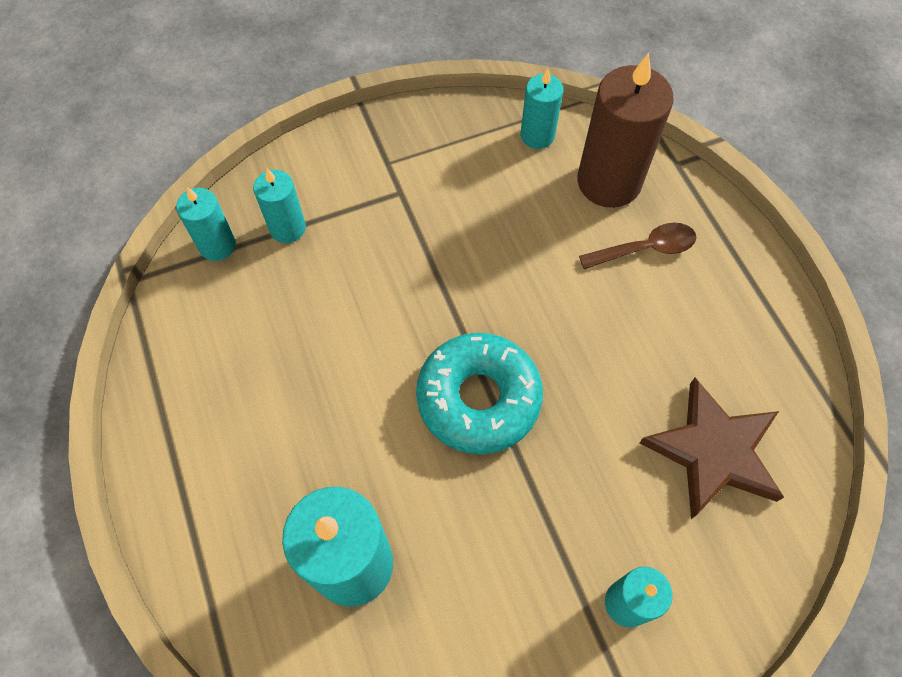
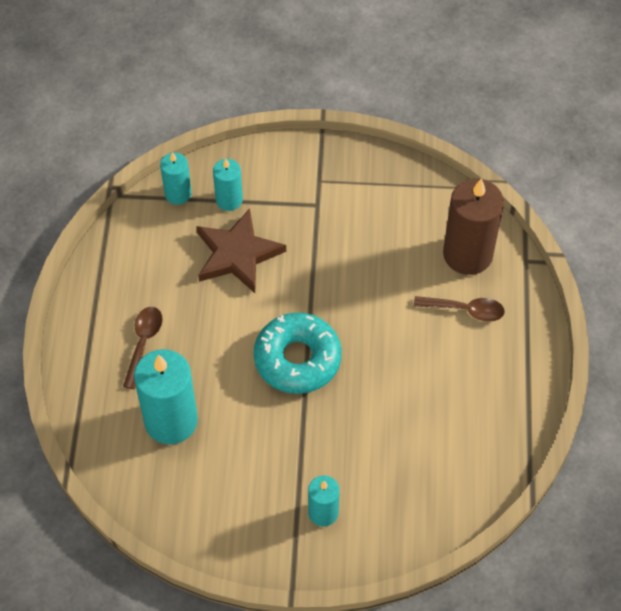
camera: 25 degrees right, 5 degrees down
(262, 466) = (143, 343): none -> brown spoon
(537, 135) = (435, 201): turquoise candle -> none
(713, 451) = (431, 453): brown star -> brown star (237, 254)

